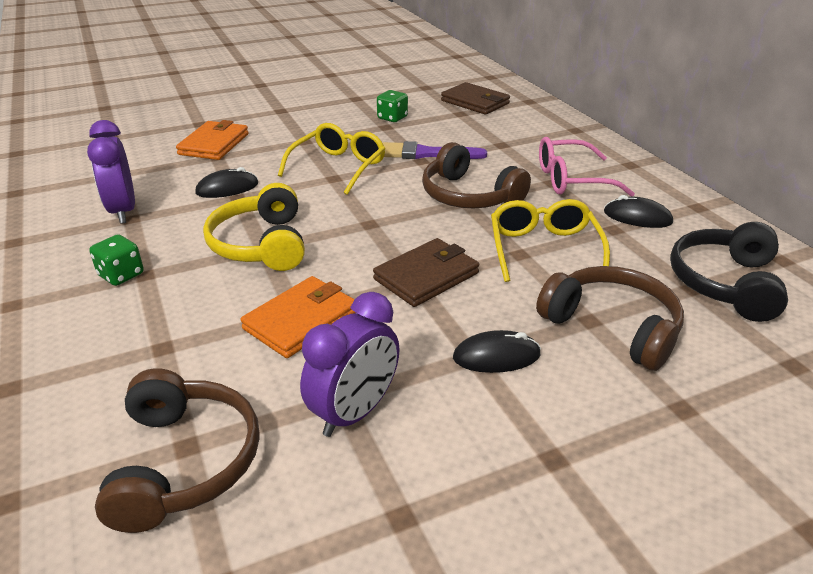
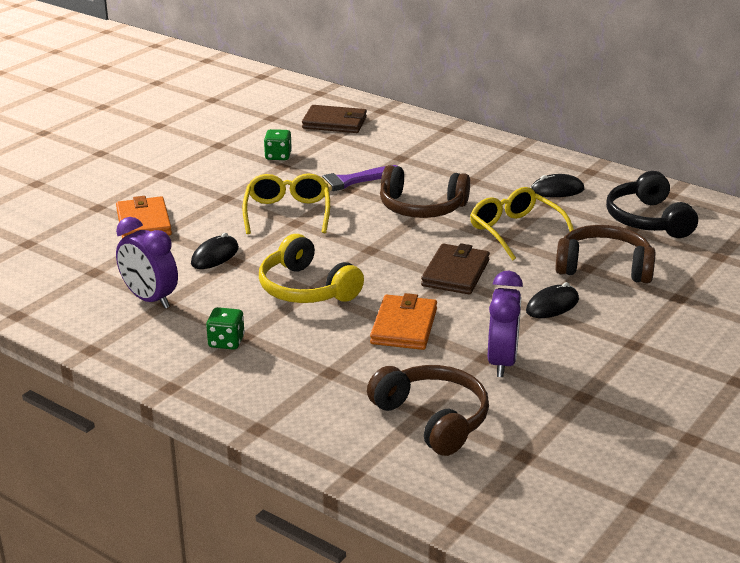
camera: 30 degrees left, 5 degrees down
(572, 180) = (485, 173): pink glasses -> none

